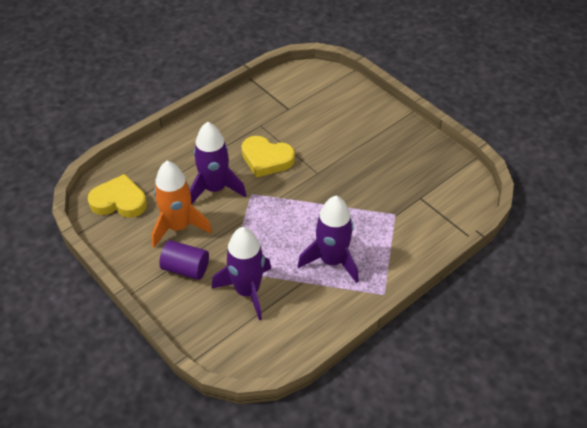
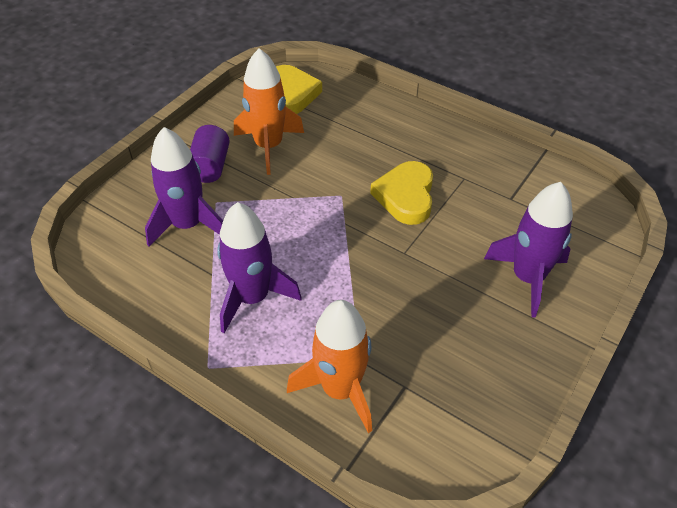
camera: 75 degrees right, 0 degrees up
(215, 188) = (337, 162): purple rocket -> purple rocket (527, 278)
(416, 228) = (340, 389): none -> orange rocket

